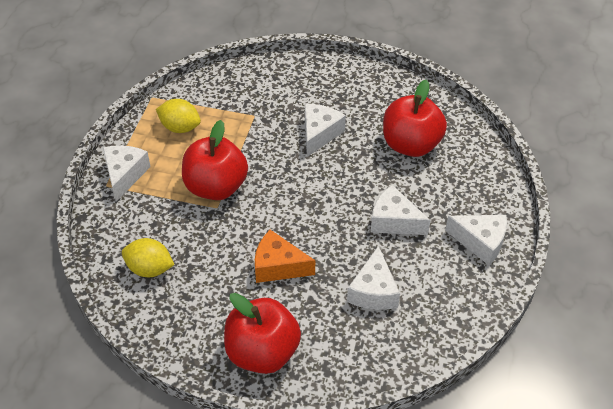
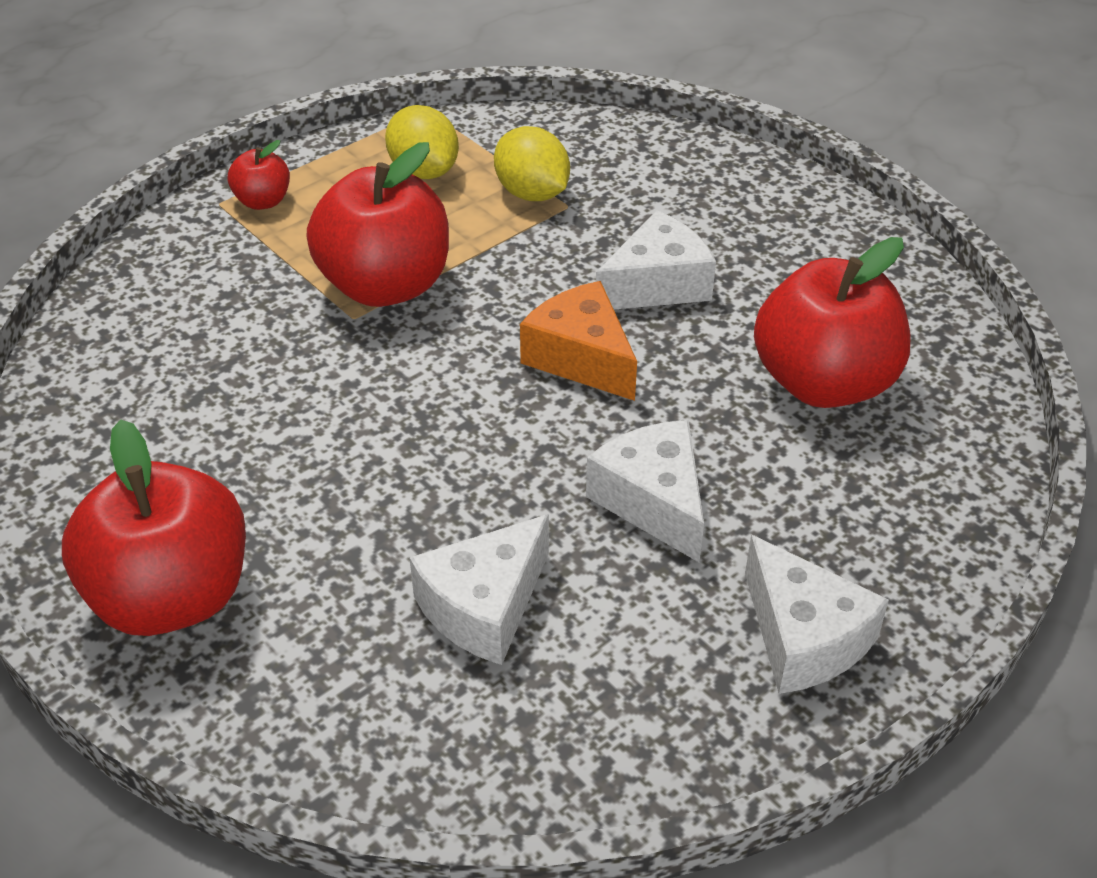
camera: 35 degrees right, 5 degrees down
(124, 175) = (263, 201): white cheese -> red apple
(150, 269) = (146, 358): yellow lemon -> yellow lemon (532, 193)
(278, 266) = (354, 465): orange cheese -> orange cheese (581, 358)

